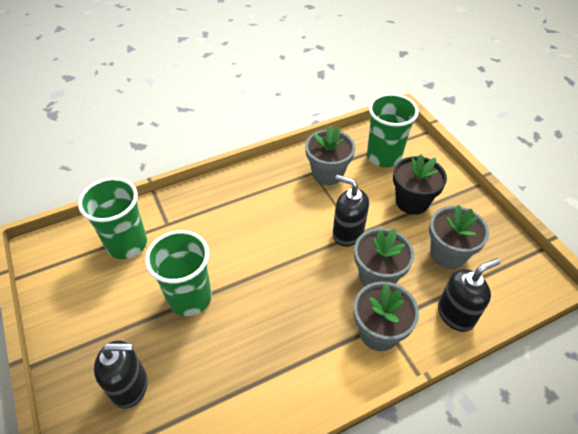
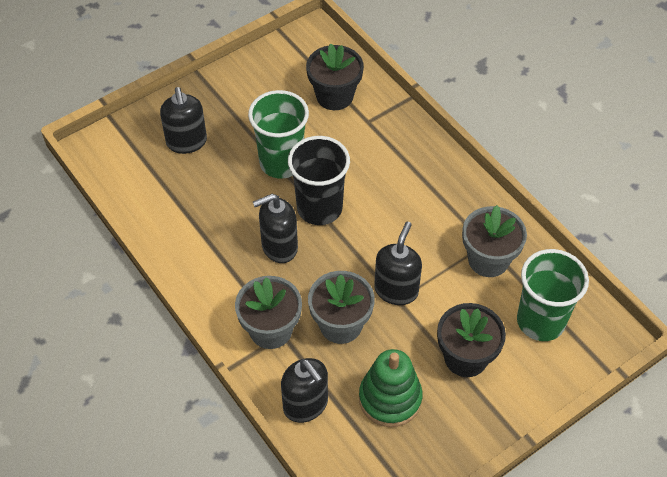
camera: 80 degrees right, 5 degrees up
(127, 244) = (334, 96): green cup -> black flower pot
(252, 274) = (319, 208): none -> black cup
(288, 313) = (279, 247): none -> black soap dispenser
(448, 254) = (390, 398): grey flower pot -> green stacking toy

